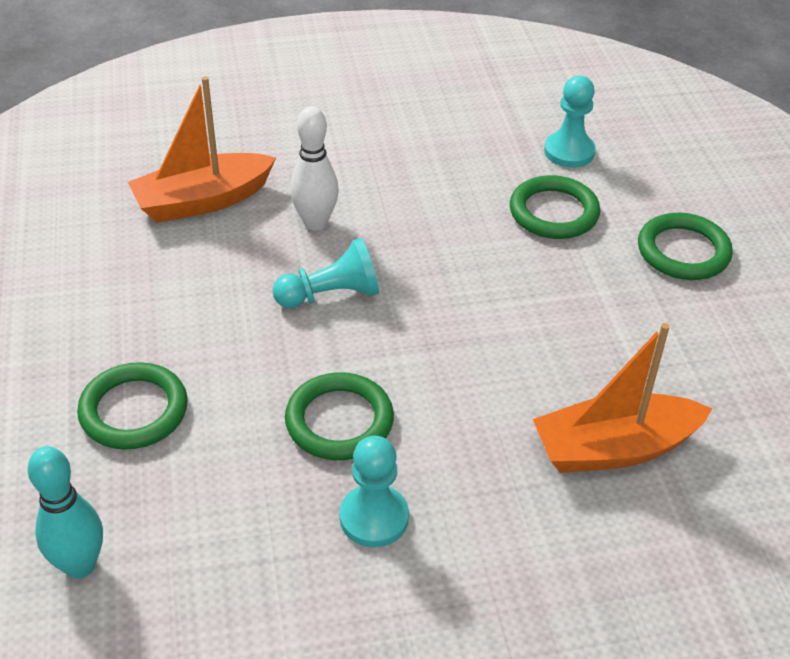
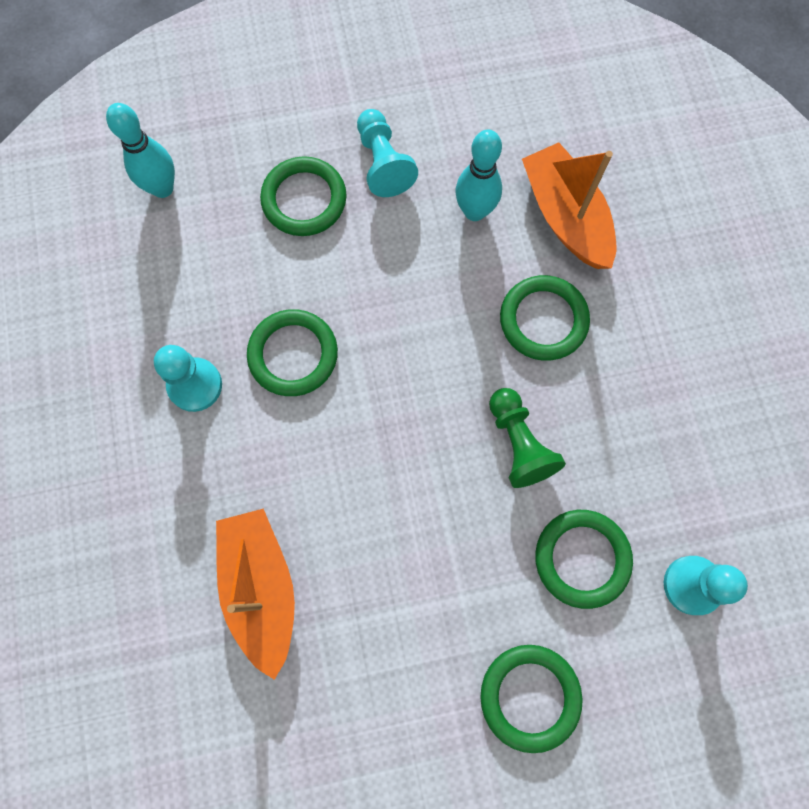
camera: 90 degrees right, 30 degrees up
(182, 265) = (474, 211): none -> turquoise bowling pin
(315, 222) = (543, 320): white bowling pin -> green ring
(331, 295) = (443, 340): turquoise pawn -> turquoise pawn (383, 163)
(445, 246) = (518, 443): none -> green pawn

